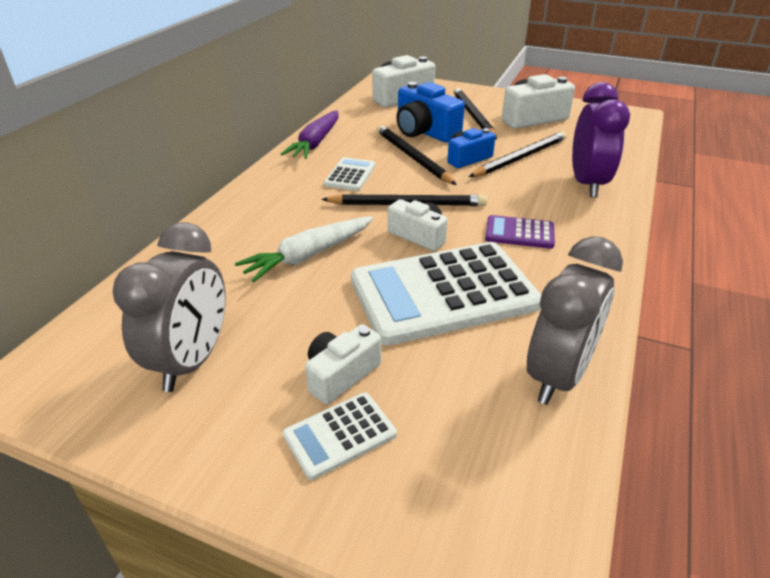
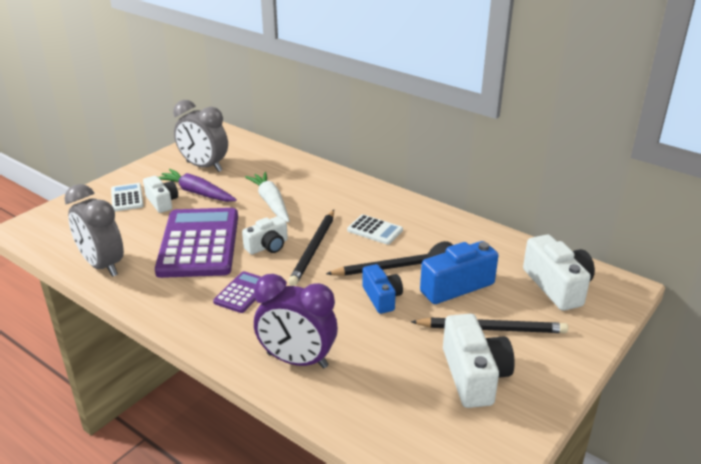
camera: 105 degrees right, 5 degrees down
(315, 143) = (444, 221): purple carrot -> purple carrot (197, 193)
(443, 293) = (199, 243): white calculator -> purple calculator
(520, 158) = (371, 333): black pencil -> none

